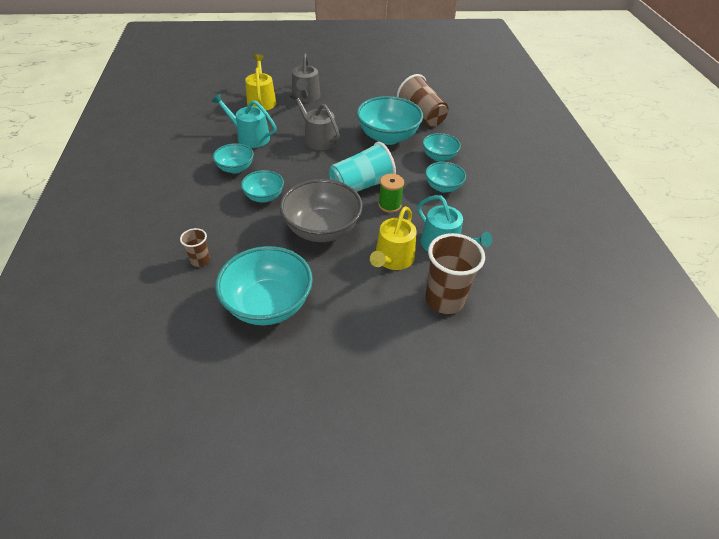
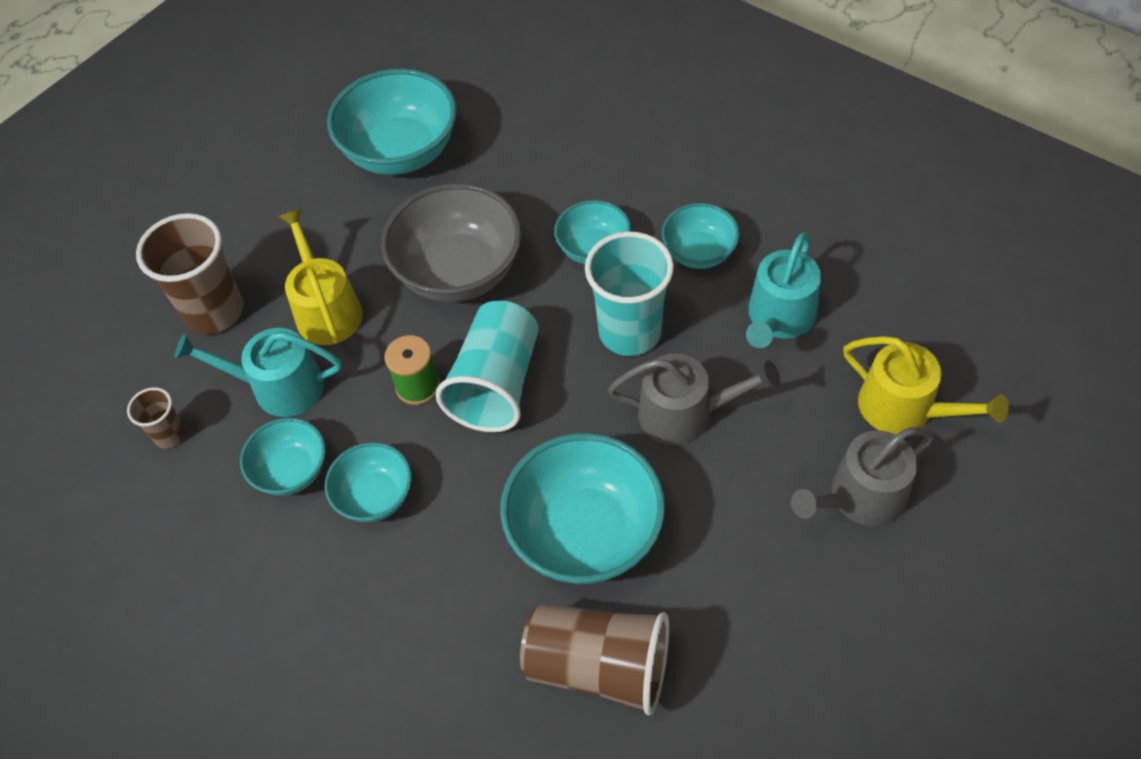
camera: 140 degrees right, 10 degrees up
(200, 260) = (535, 128): brown cup -> brown cup (170, 435)
(250, 137) = (779, 318): turquoise watering can -> turquoise watering can turned 135 degrees clockwise
(297, 166) = (630, 332): none -> turquoise cup
(306, 97) = (860, 497): grey watering can -> grey watering can turned 75 degrees counterclockwise
(439, 157) = (447, 567): turquoise bowl -> turquoise bowl (292, 471)

